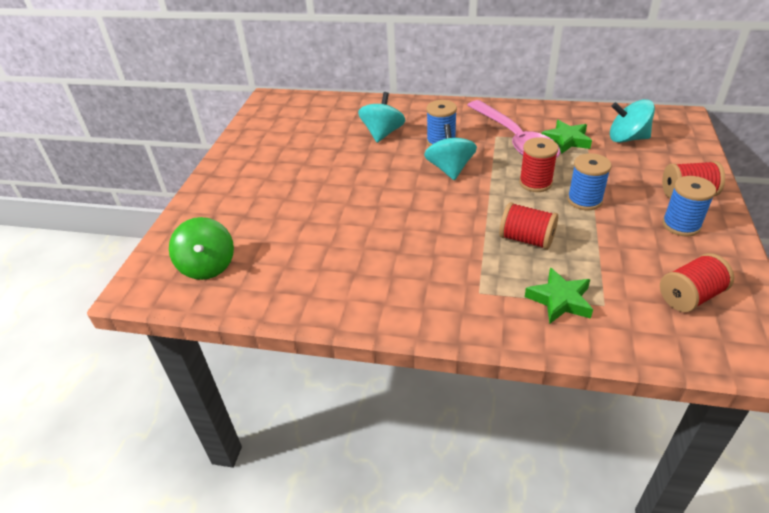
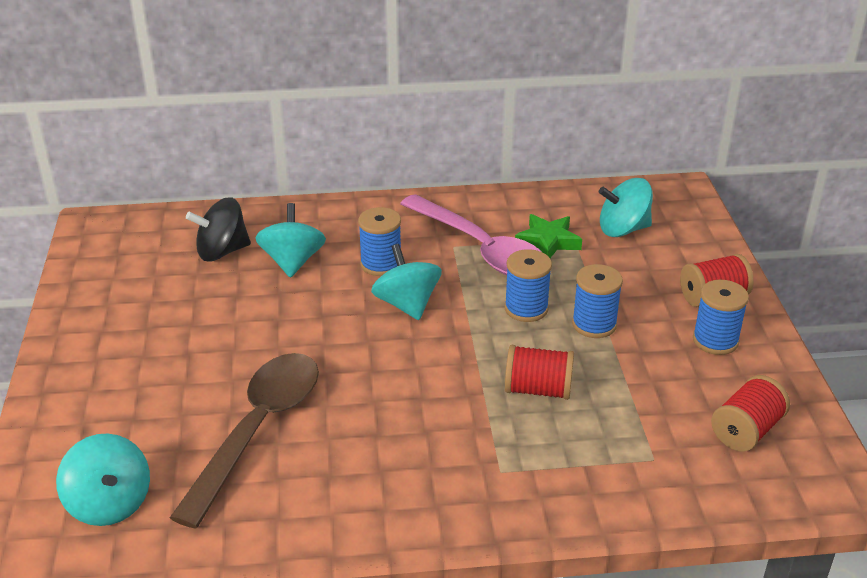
camera: 20 degrees left, 5 degrees down
(208, 266) = (110, 503): green spinning top -> turquoise spinning top
(319, 235) = (258, 430): none -> brown spoon
(340, 122) = (222, 251): none -> black spinning top
(535, 183) = (526, 309): red spool -> blue spool
(559, 300) = (601, 463): green star -> none

